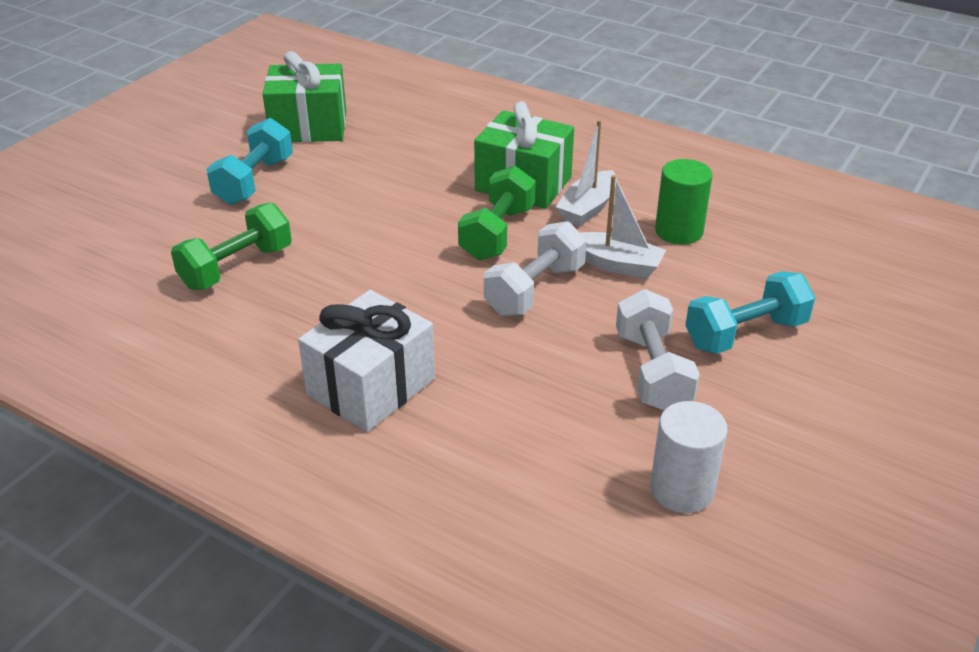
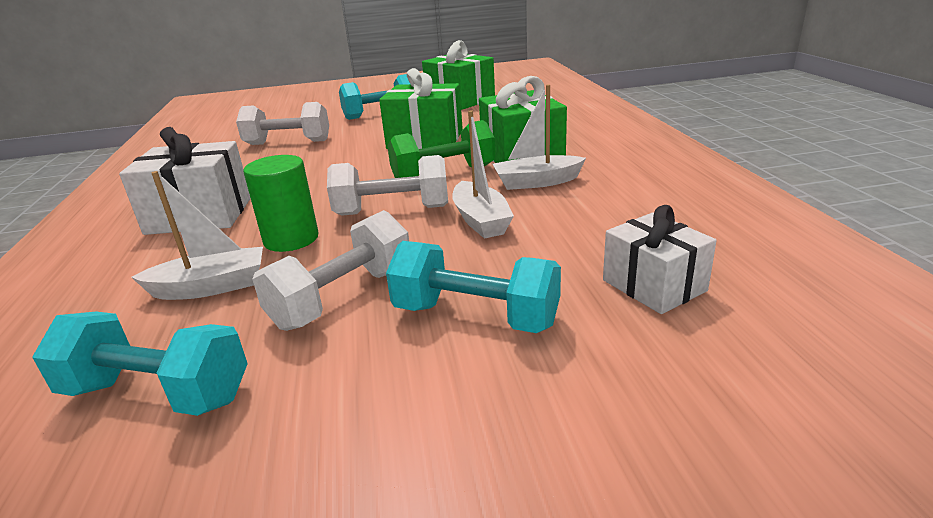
camera: 50 degrees right, 10 degrees down
(236, 267) = (288, 143): green dumbbell -> white dumbbell
(393, 200) = (425, 140): none -> green gift
(548, 424) = (211, 287): none -> white boat
(679, 231) = (580, 221): green cylinder -> green cylinder (291, 239)
(682, 489) = (157, 393): white cylinder -> turquoise dumbbell
(792, 260) = (654, 285): none -> white gift

